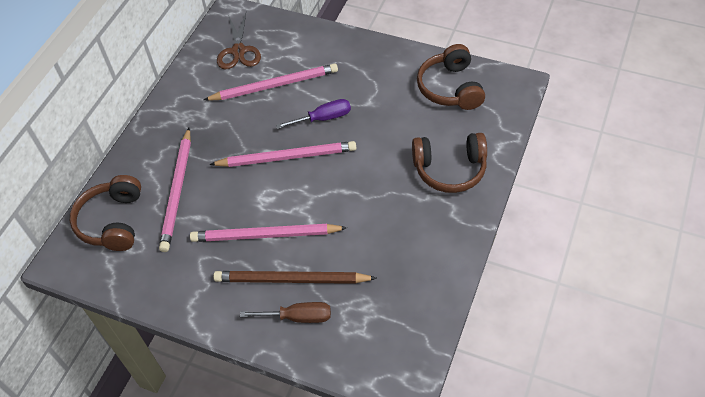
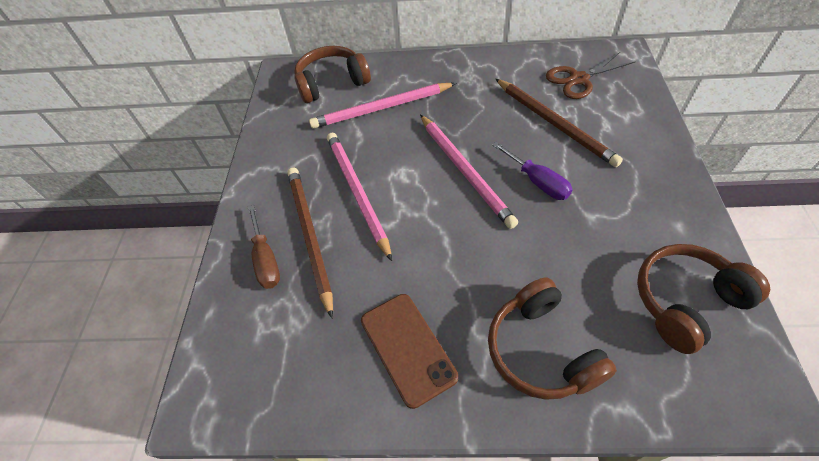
camera: 70 degrees right, 0 degrees up
(274, 85) = (554, 123): pink pencil -> brown pencil
(417, 240) = (408, 348): none -> brown phone

